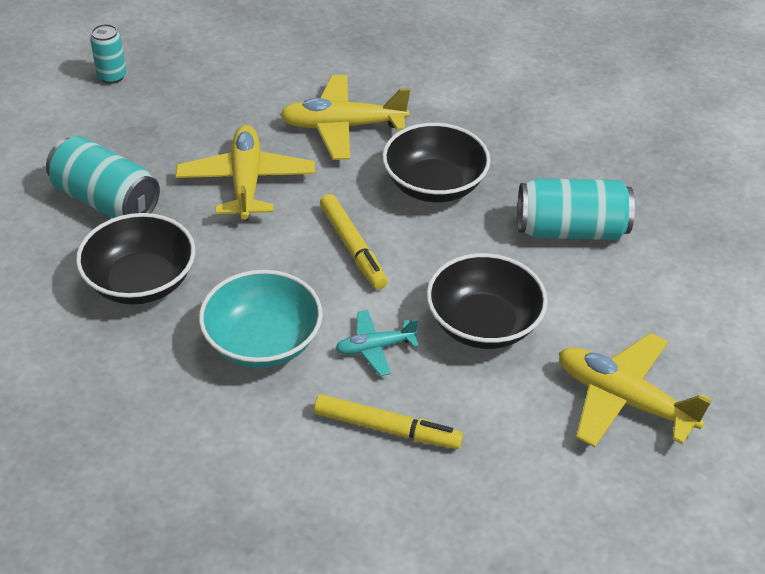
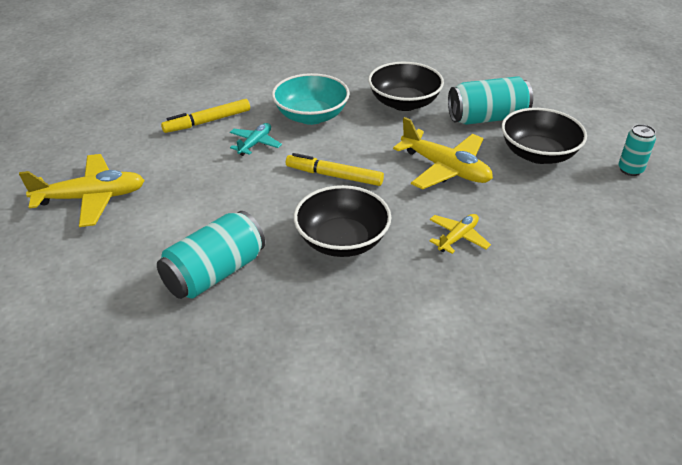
camera: 135 degrees right, 5 degrees down
(342, 126) = (458, 237): yellow plane -> yellow plane, size x0.55
(483, 324) = (211, 185): black bowl -> black bowl (538, 154)

